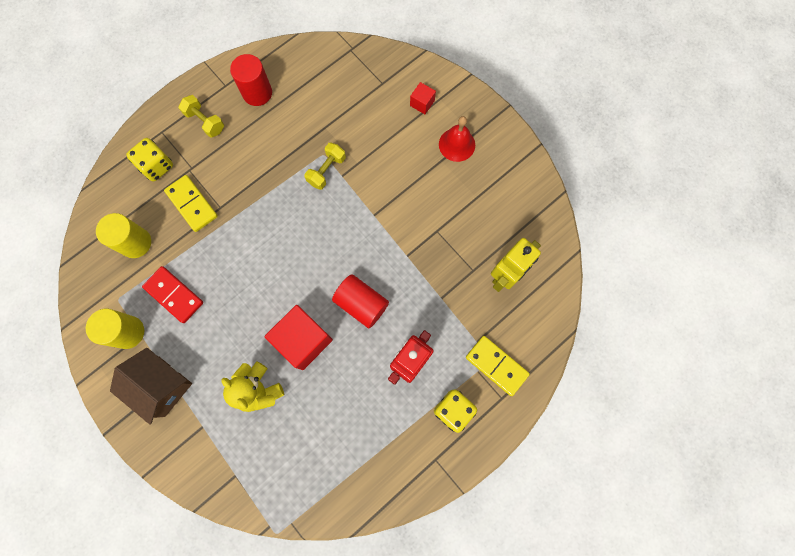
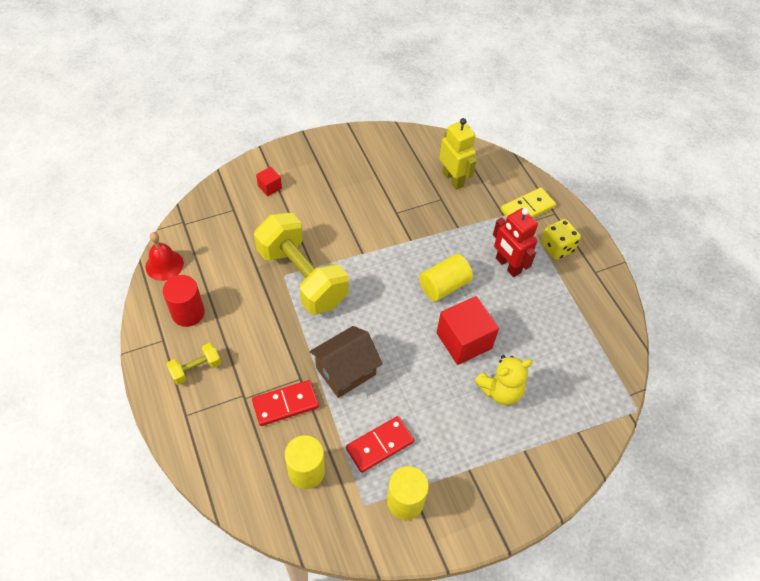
camera: 75 degrees left, 20 degrees down
(157, 166) = (225, 429): yellow dice -> none
(162, 386) = (473, 479): brown house -> brown house (346, 371)
(192, 204) = (285, 404): yellow domino -> red domino
(326, 170) = (302, 277): yellow dumbbell -> yellow dumbbell, size x2.30
(361, 304) = (444, 286): red cylinder -> yellow cylinder
(457, 144) = (322, 175): red bell -> red bell (164, 265)

